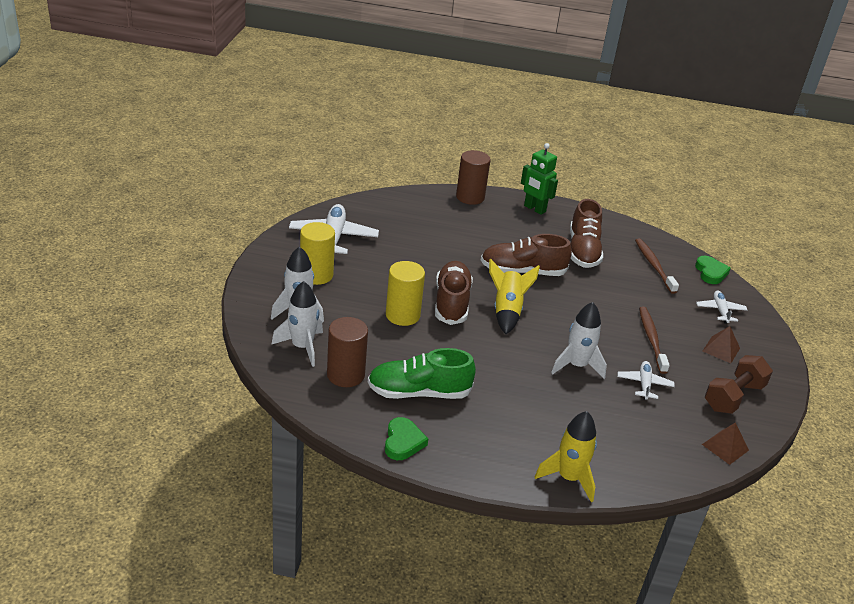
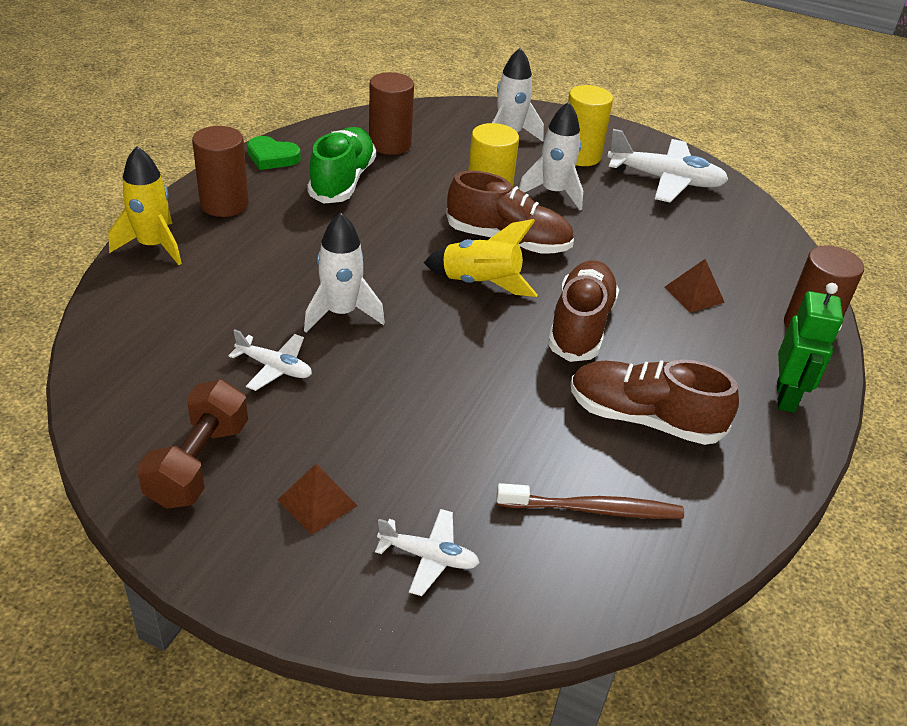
camera: 105 degrees right, 5 degrees up
(302, 347) = (445, 128): white rocket -> white rocket (553, 192)
(490, 453) = (224, 204): none -> brown cylinder
(534, 209) = (786, 397): green robot -> green robot turned 135 degrees clockwise
(651, 339) = (374, 417): brown toothbrush -> none
(710, 272) = (564, 604): green heart -> none
(725, 447) = (108, 403): brown pyramid -> brown pyramid (694, 294)
(733, 397) = (198, 463): brown dumbbell -> brown dumbbell turned 45 degrees clockwise

